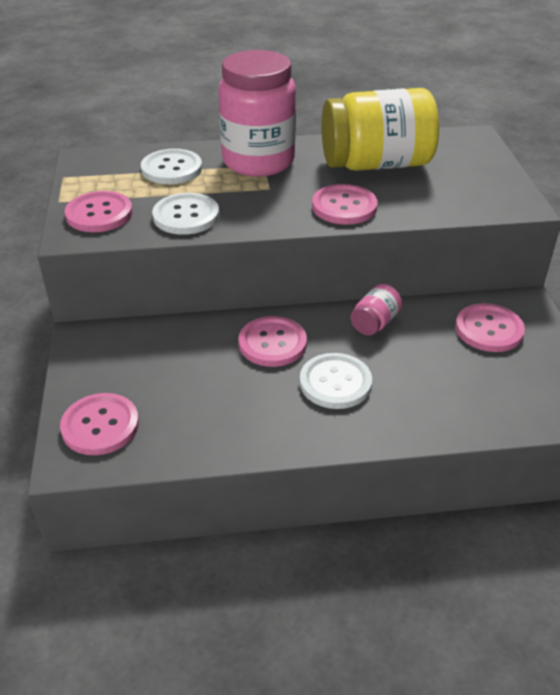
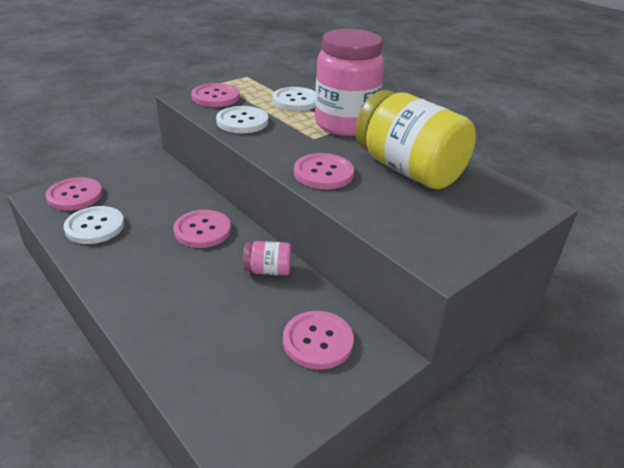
camera: 55 degrees right, 5 degrees down
(335, 383) = (177, 273): white button -> white button (95, 226)

